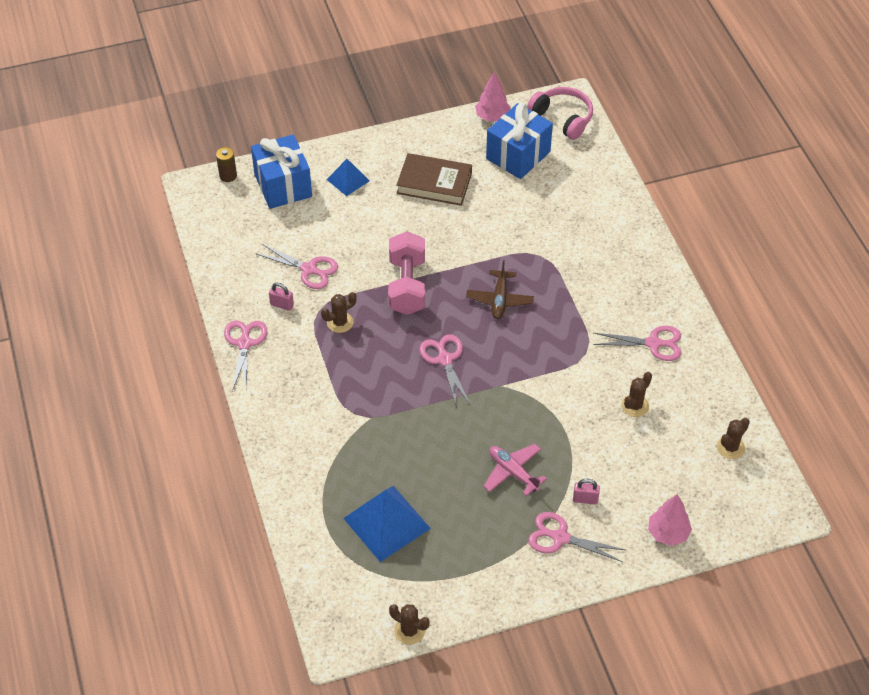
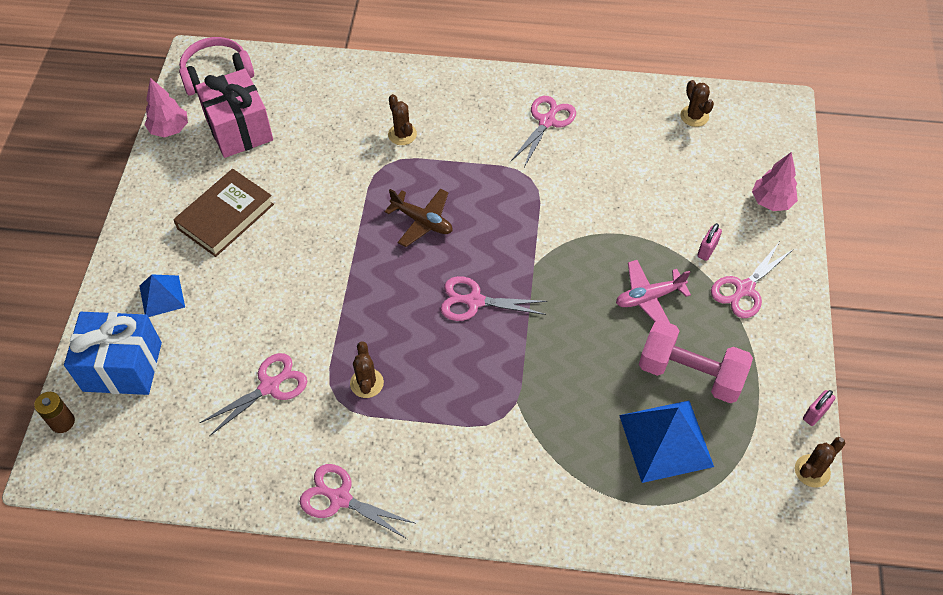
camera: 65 degrees left, 5 degrees up
(282, 305) = (305, 435): pink padlock -> pink padlock (815, 414)
(407, 286) = (353, 297): pink dumbbell -> pink dumbbell (690, 373)
(518, 155) = (239, 129): blue gift -> pink gift
(635, 406) = (613, 166): brown cactus -> brown cactus (402, 134)

